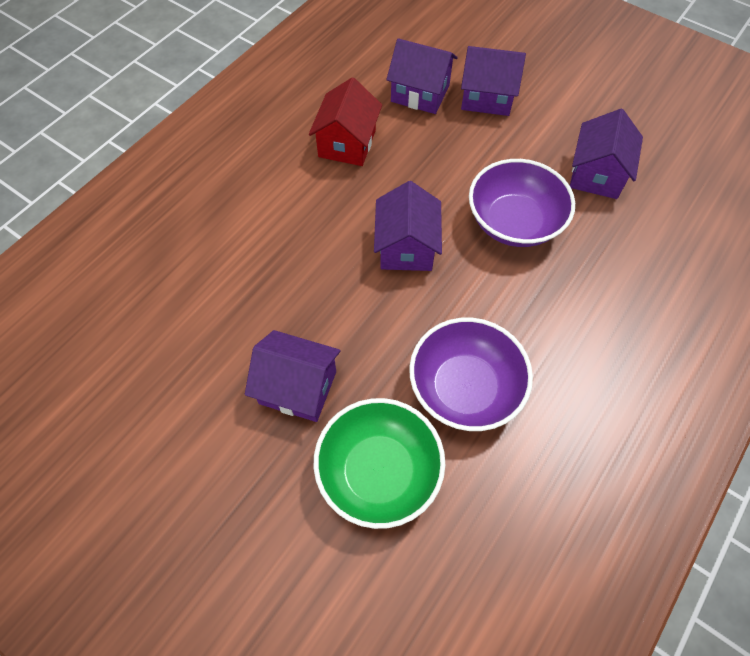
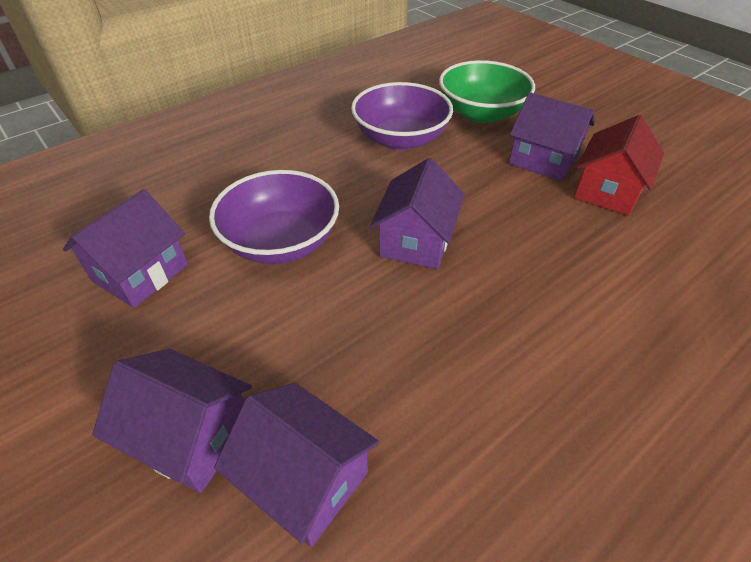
camera: 165 degrees left, 15 degrees down
(347, 143) = (465, 398): red house -> red house (607, 191)

